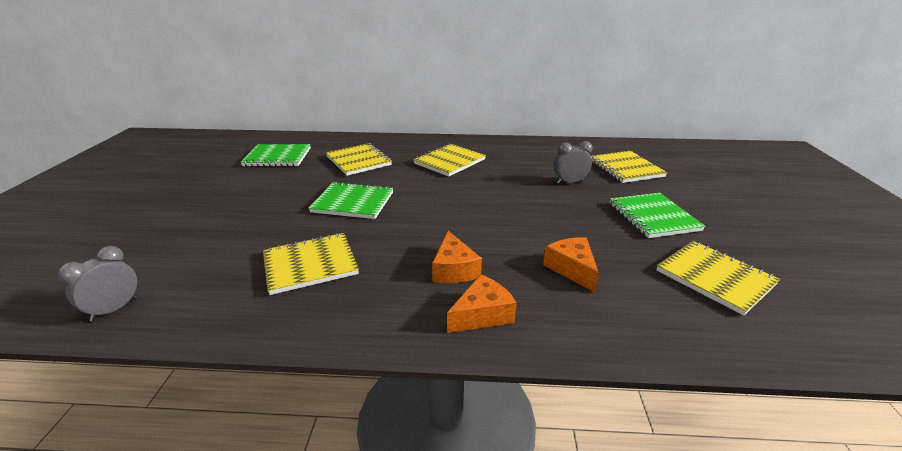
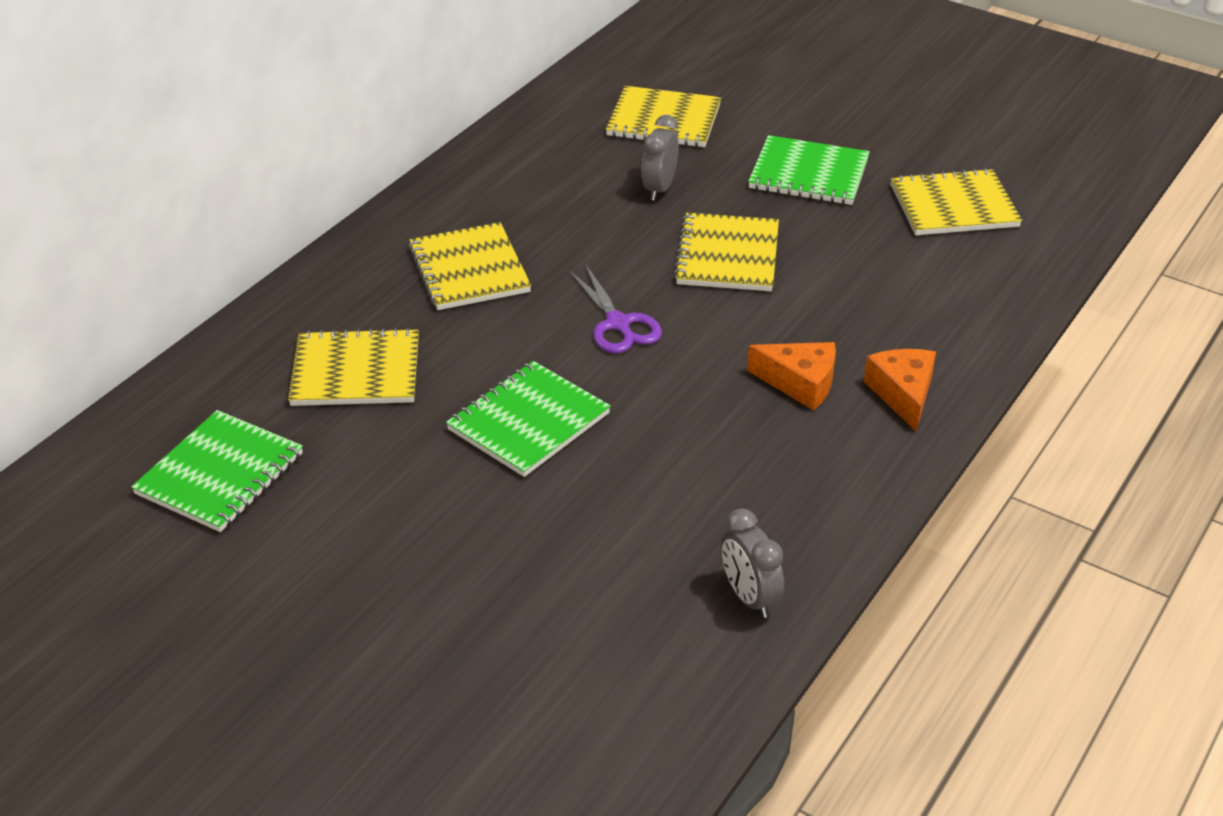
camera: 60 degrees left, 10 degrees up
(114, 309) = (663, 726): grey clock -> grey clock (749, 597)
(310, 264) = (690, 509): yellow notebook -> yellow notebook (727, 255)
(448, 202) = (618, 324): none -> purple scissors
(572, 269) = (867, 292): orange cheese -> none

